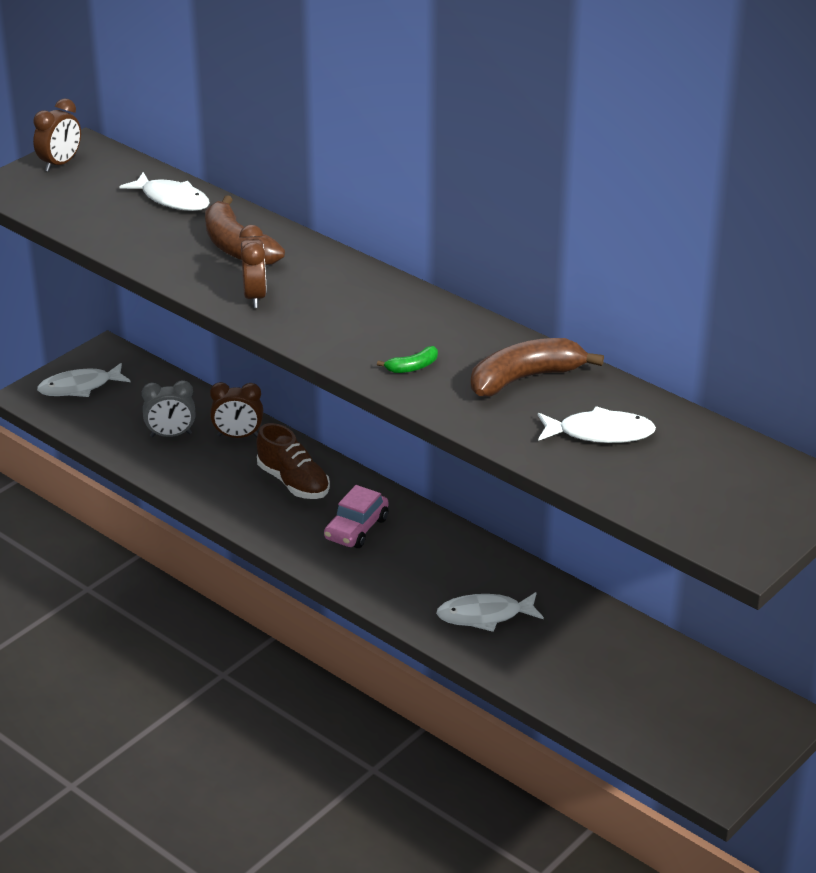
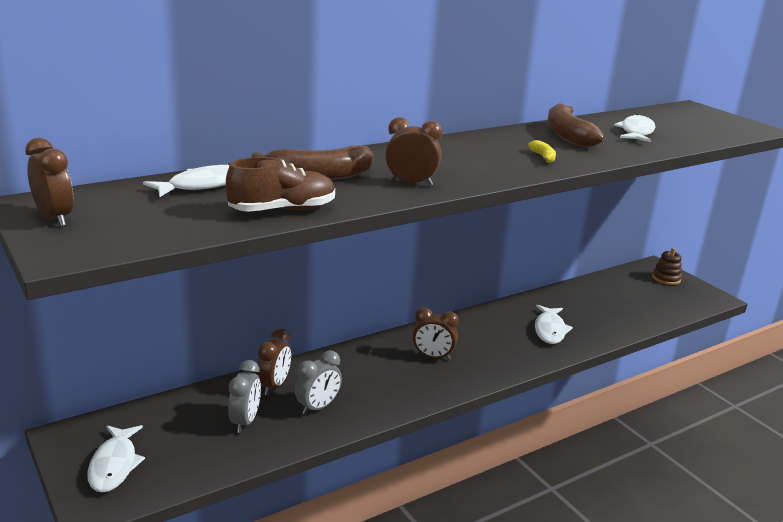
camera: 75 degrees left, 10 degrees down
(215, 471) = (318, 407): none -> grey clock
(293, 482) = (358, 372): brown shoe -> brown shoe (282, 210)
(356, 529) = (433, 357): pink car -> brown clock
(412, 367) = (543, 157): green banana -> yellow banana
(747, 730) = (666, 278): none -> brown stacking toy

